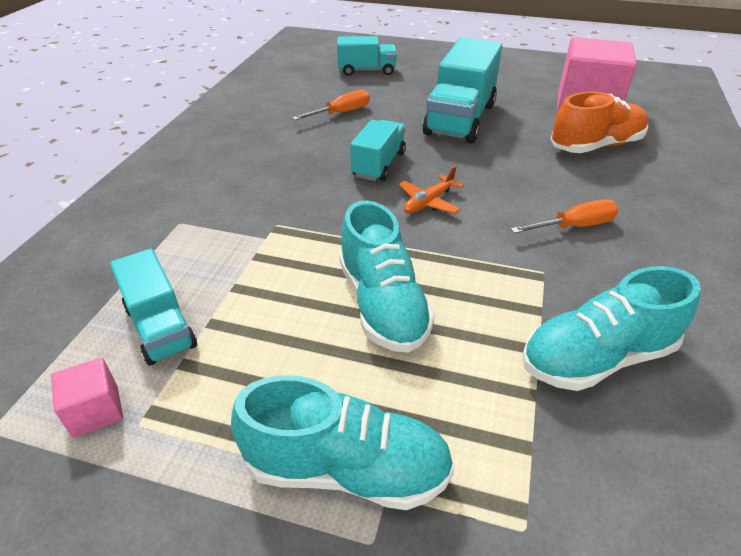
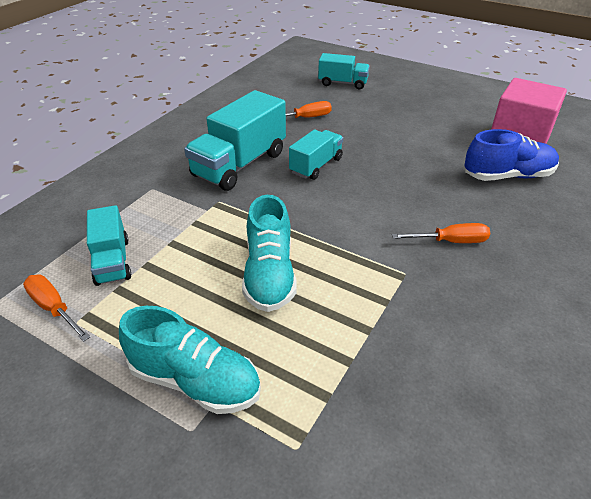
camera: 15 degrees right, 0 degrees up
(96, 411) = (54, 308): pink cube -> orange screwdriver
(428, 202) = (341, 202): orange plane -> none
(460, 119) = (401, 136): turquoise truck -> turquoise truck (239, 164)
(595, 146) = (507, 176): orange shoe -> blue shoe
(596, 357) = (412, 346): turquoise shoe -> none

